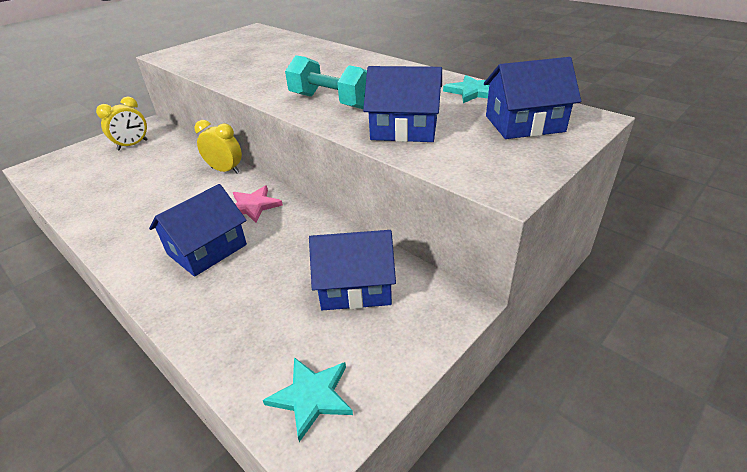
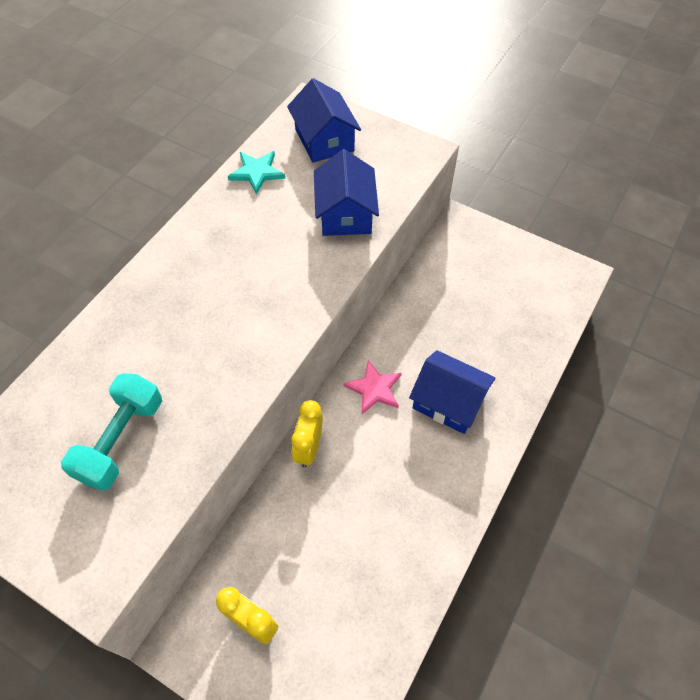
camera: 105 degrees left, 20 degrees up
(311, 396) = (554, 283): turquoise star -> none
(331, 101) = (289, 282): turquoise dumbbell -> turquoise dumbbell (121, 440)
(355, 286) = (459, 280): blue house -> none

